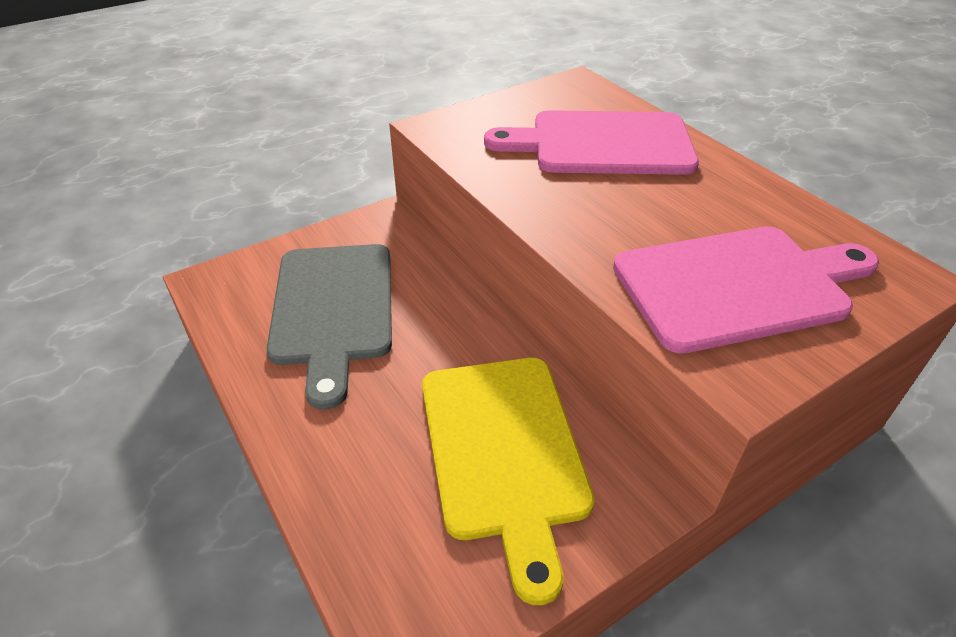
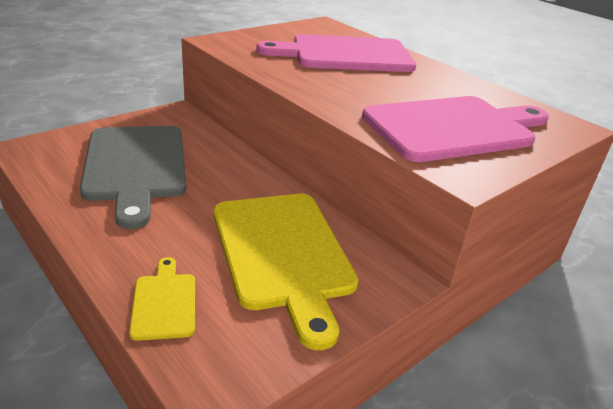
camera: 10 degrees left, 10 degrees down
(359, 524) = (164, 302): none -> yellow cutting board

